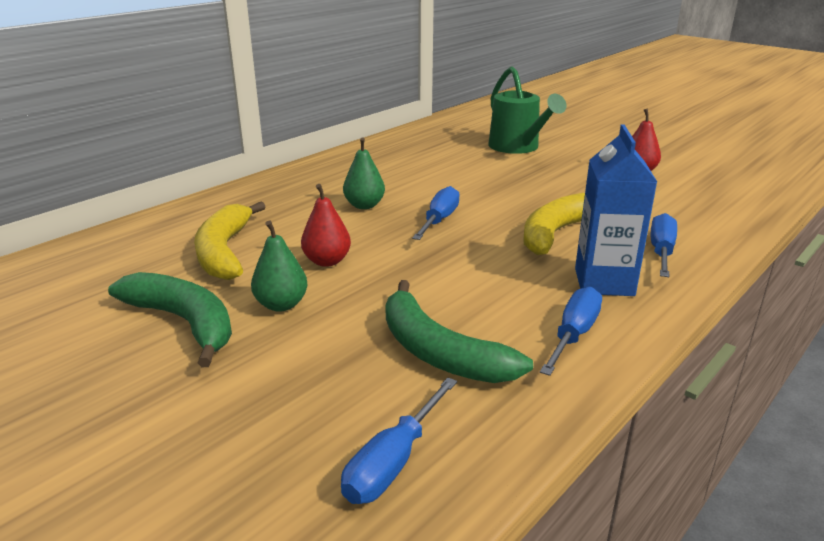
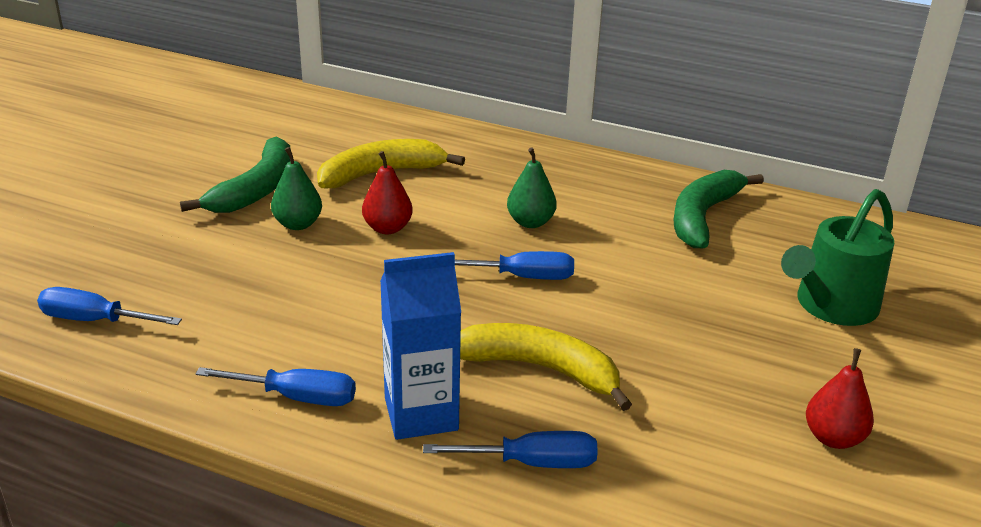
camera: 70 degrees right, 5 degrees up
(439, 352) = (243, 319): green banana -> green banana (703, 217)

